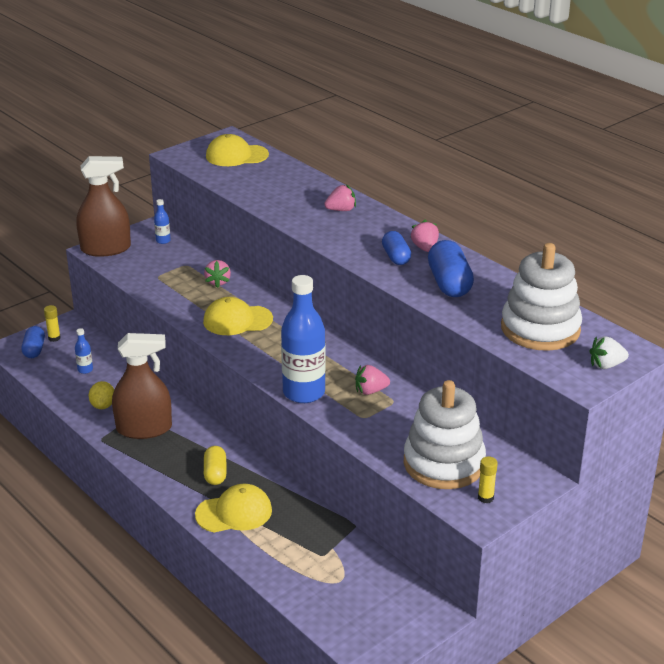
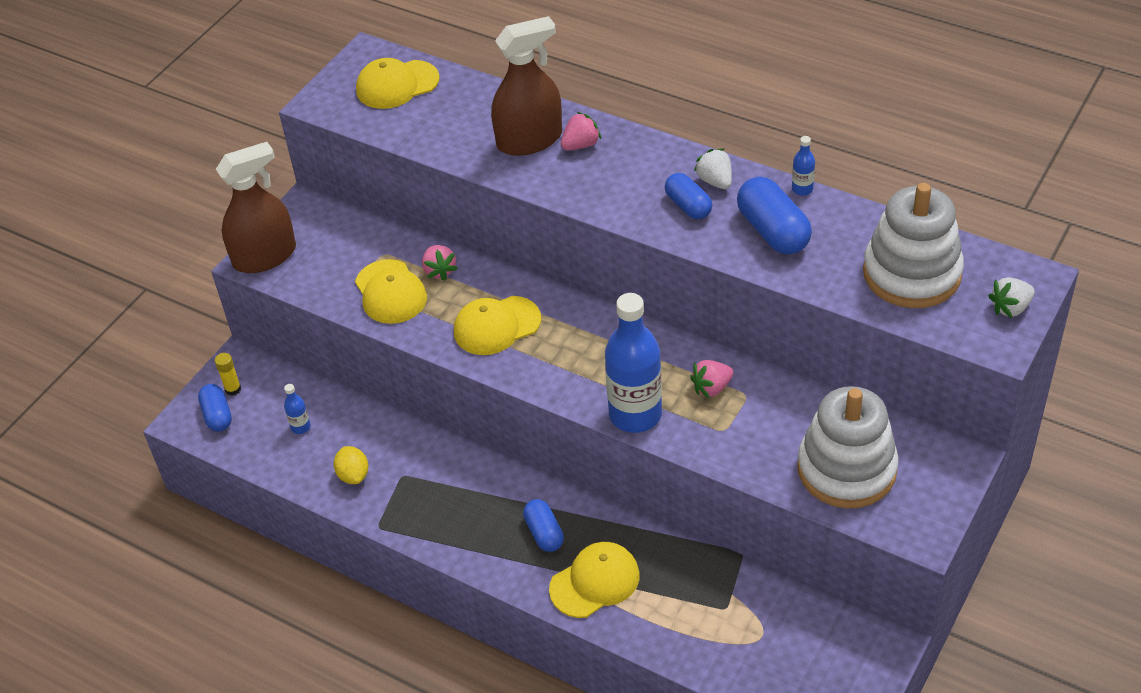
camera: 15 degrees left, 15 degrees up
(144, 429) = (423, 494): brown spray bottle -> brown spray bottle (529, 140)
(163, 241) = (332, 222): blue bottle -> blue bottle (802, 189)
(176, 286) = (390, 292): none -> yellow cap
(215, 473) = (544, 533): yellow capsule -> blue capsule
(425, 248) = (715, 181): pink strawberry -> white strawberry
(485, 498) = (915, 504): yellow glue stick -> none

